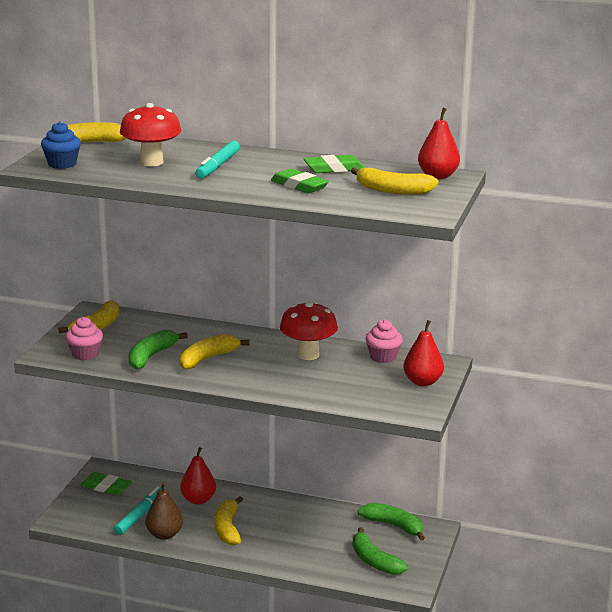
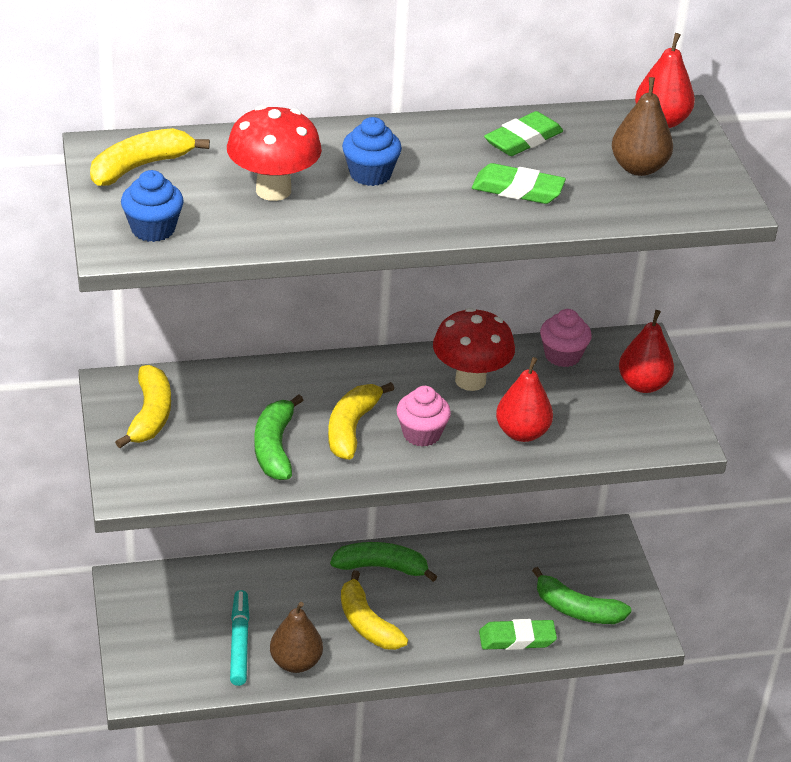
camera: 30 degrees left, 15 degrees up
(85, 354) = (182, 473): pink cupcake -> pink cupcake (421, 434)
(106, 487) = (156, 612): green eraser -> green eraser (517, 639)
(198, 500) = (294, 590): red pear -> red pear (522, 433)
(218, 166) = (370, 174): turquoise marker -> blue cupcake
(392, 190) = (638, 168): yellow banana -> brown pear
(394, 526) = (559, 547): green banana -> green banana (381, 567)

